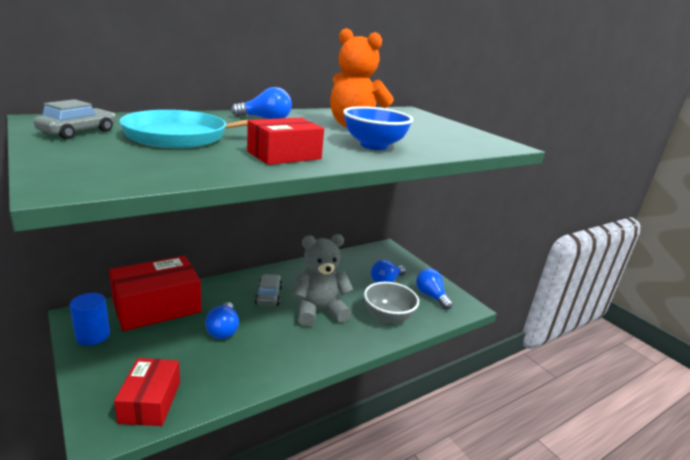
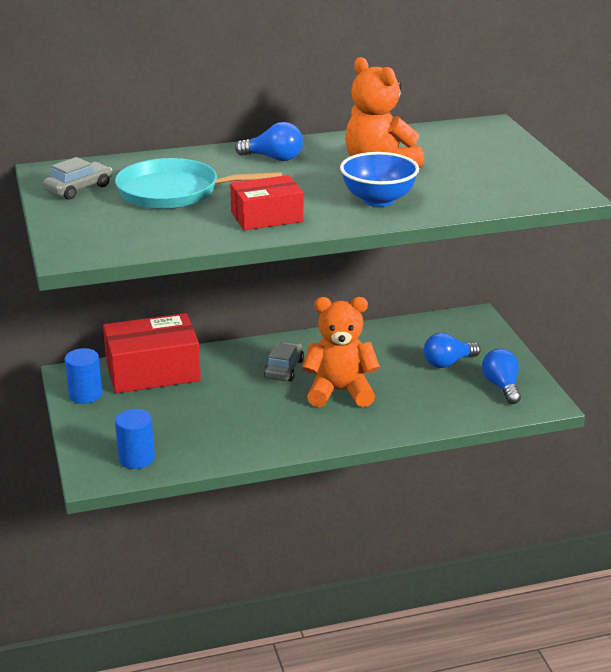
camera: 20 degrees right, 5 degrees up
(150, 402) = (136, 459): red box -> blue cylinder
(223, 329) = (221, 401): blue light bulb -> none
(319, 311) = (340, 391): grey teddy bear -> orange teddy bear
(387, 317) = (425, 406): grey bowl -> none

